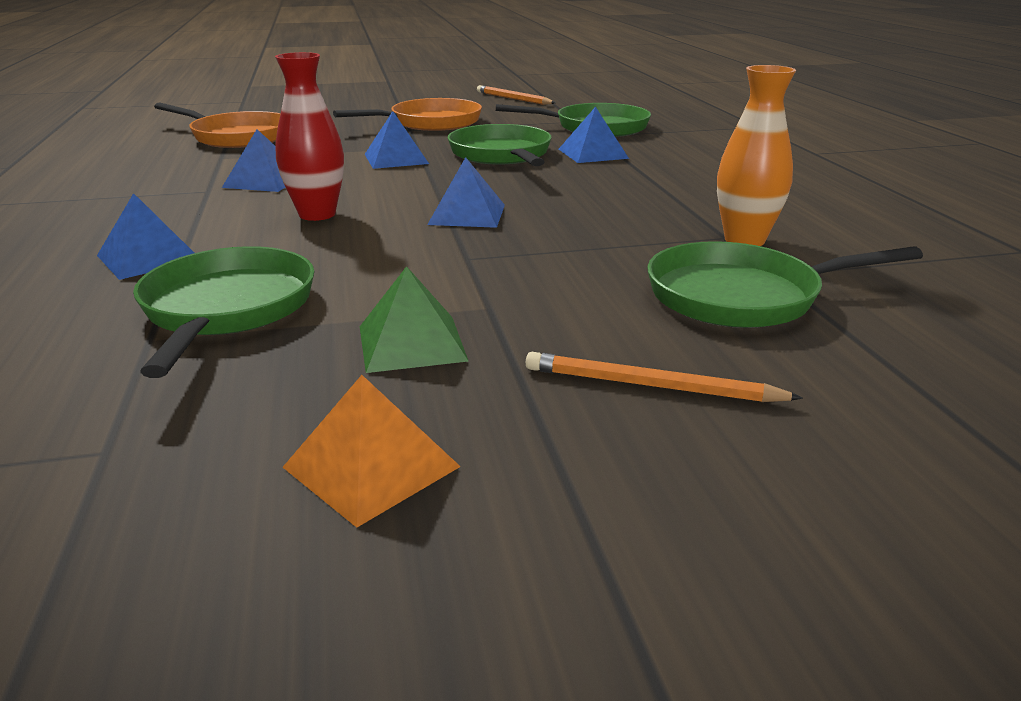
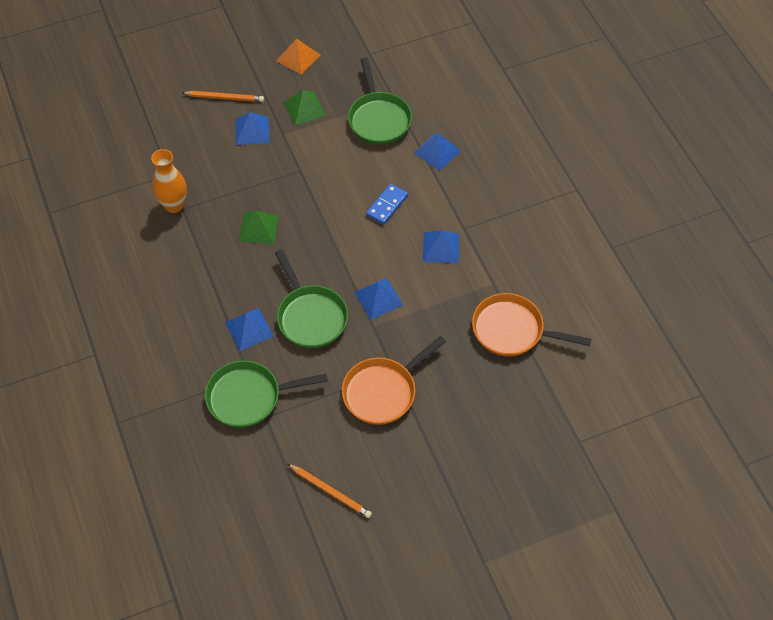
camera: 170 degrees right, 30 degrees up
(317, 214) = (387, 205): red vase -> blue domino
(467, 214) = (311, 216): blue pyramid -> blue pyramid (252, 130)
(569, 211) = (258, 228): none -> green pyramid
(742, 296) = (185, 154): green pan -> none

